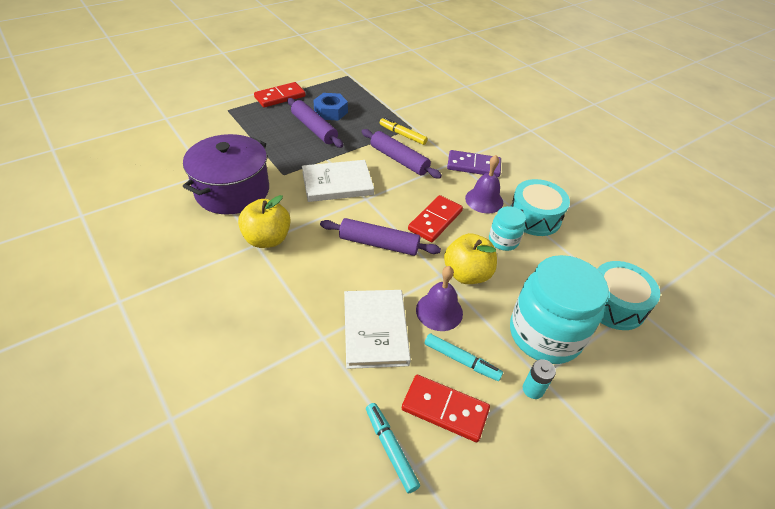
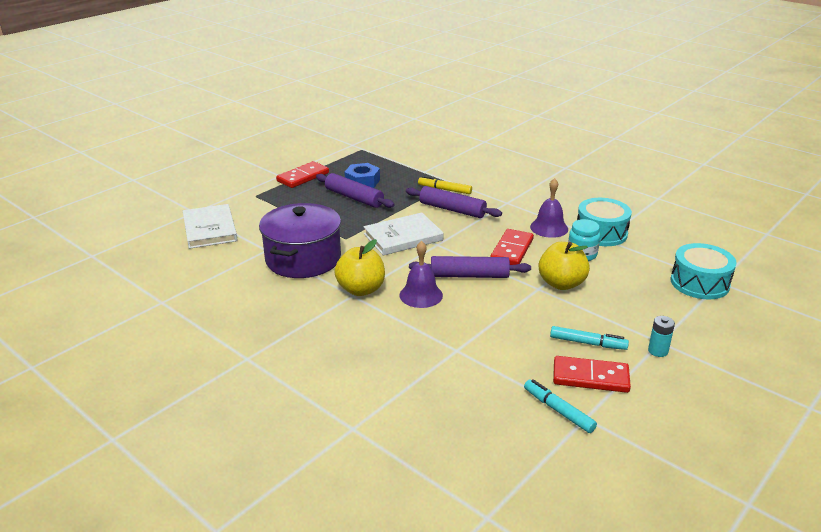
camera: 10 degrees left, 15 degrees down
(375, 330) = (501, 336): white book -> white book (210, 229)
(439, 311) = (550, 313): purple bell -> purple bell (421, 295)
(473, 166) = (525, 203): purple domino -> none
(544, 334) = (650, 313): turquoise jar -> none

